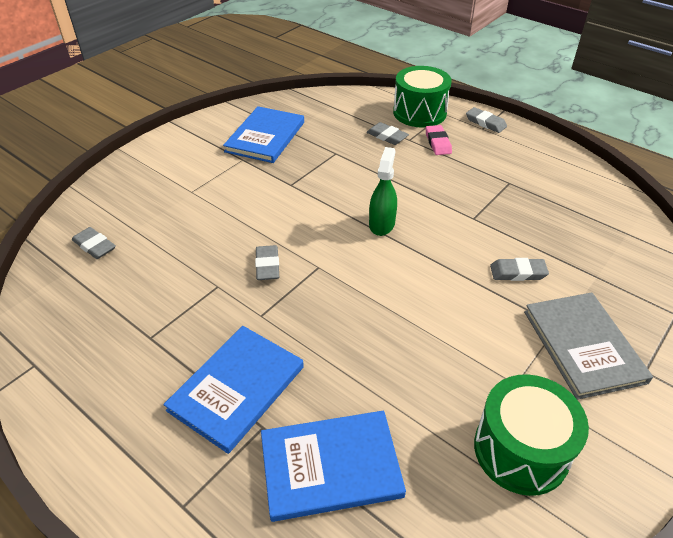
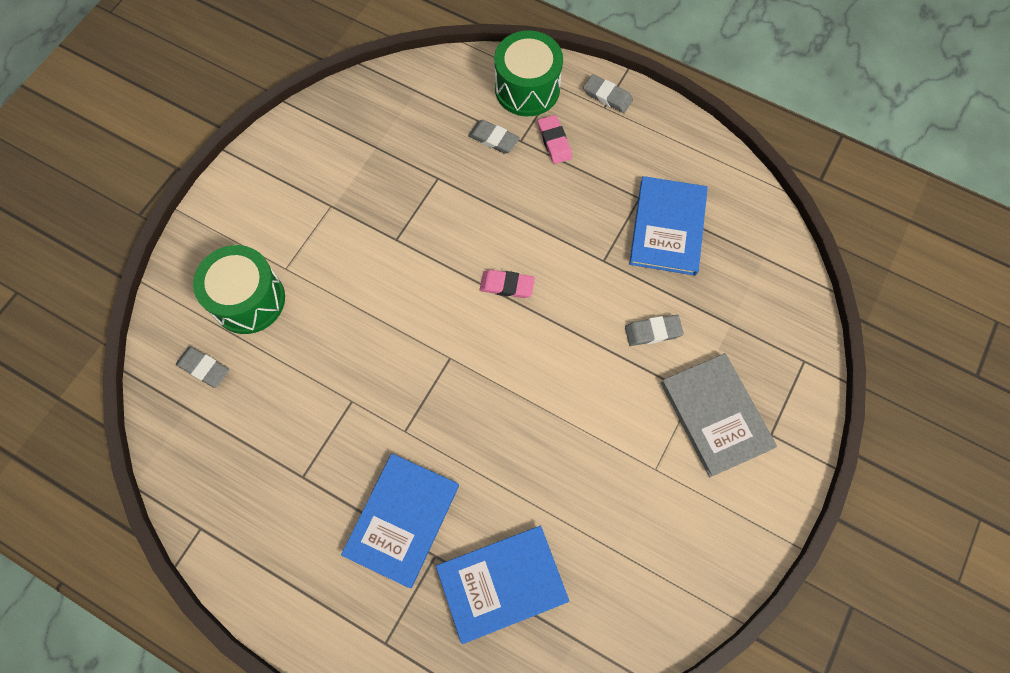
camera: 10 degrees left, 25 degrees up
(265, 137) = (348, 162): blue book -> blue book (667, 227)
(267, 265) = (396, 365): grey eraser -> none
(382, 224) = (507, 285): green spray bottle -> pink eraser
(521, 450) = (662, 538): green drum -> green drum (248, 300)

